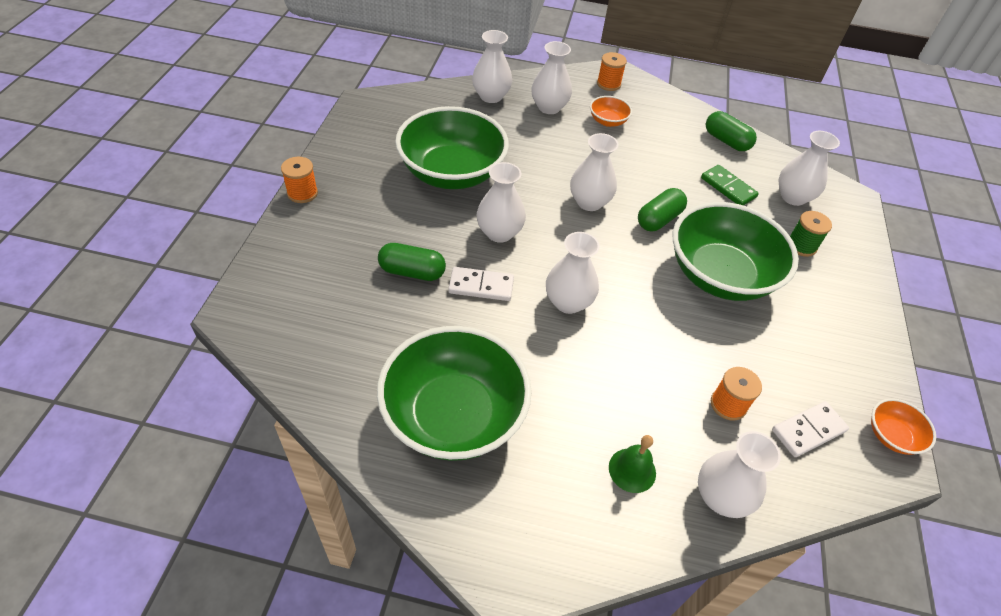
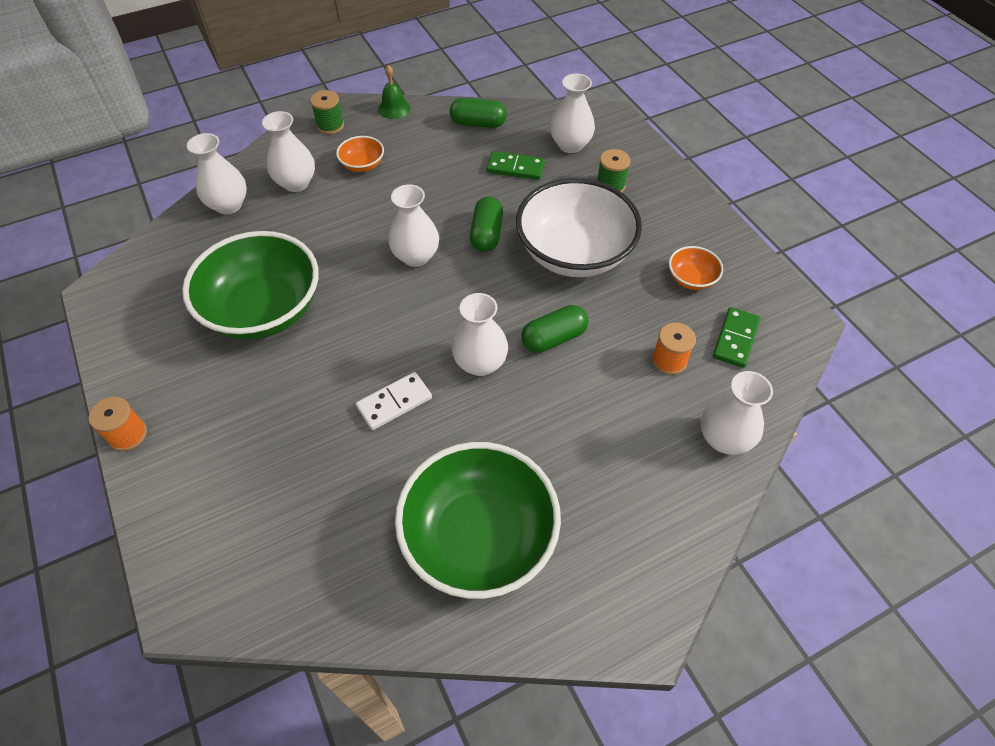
camera: 35 degrees left, 5 degrees up
(412, 272) = (319, 435): green capsule -> green capsule (554, 338)
(499, 233) = (364, 340): white vase -> none
(608, 84) = (330, 125): orange spool -> green spool
(632, 470) = (650, 468): green bell -> green bell (394, 108)
(720, 275) = (574, 253): green bowl -> white bowl
(808, 431) = (735, 339): white domino -> green domino
(892, 436) = (786, 301): orange bowl -> orange bowl (691, 279)

